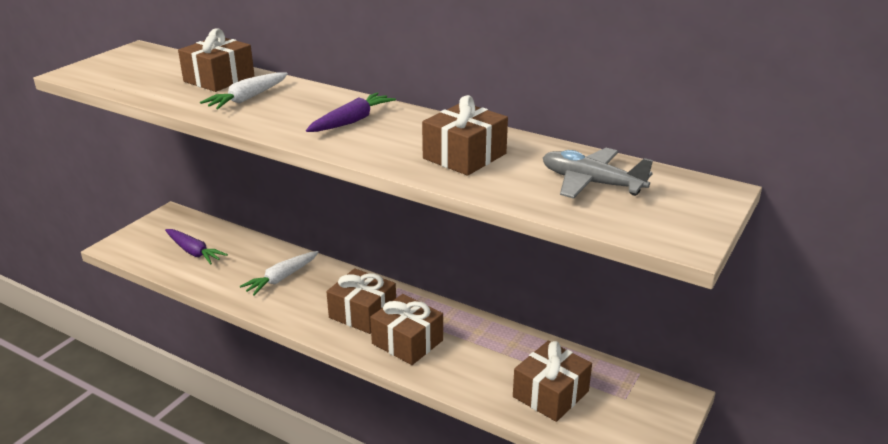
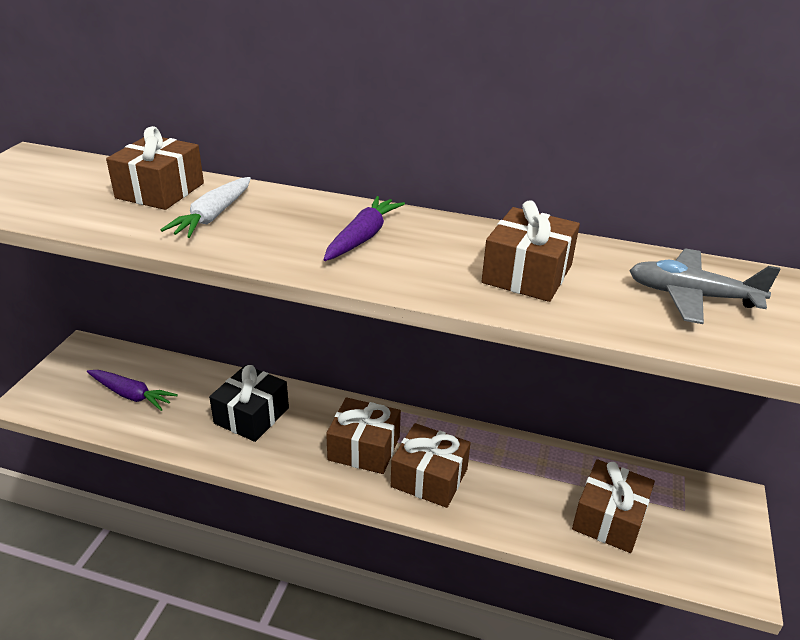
camera: 15 degrees left, 5 degrees up
(281, 278) = (251, 415): white carrot -> black gift

